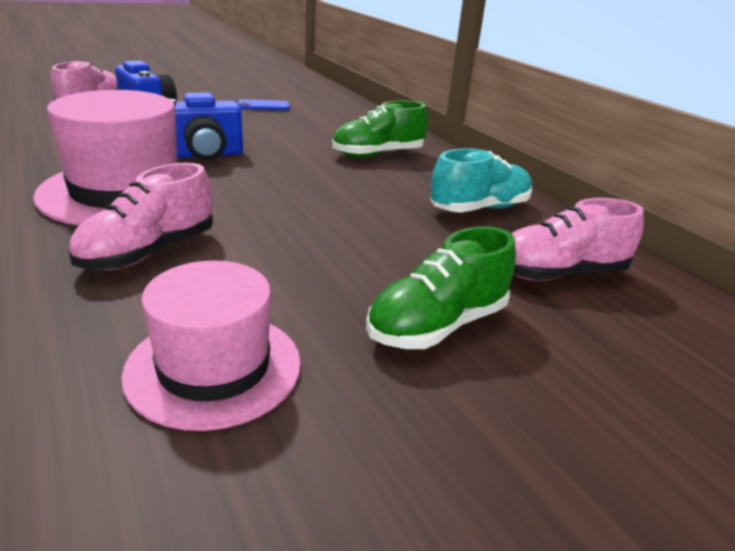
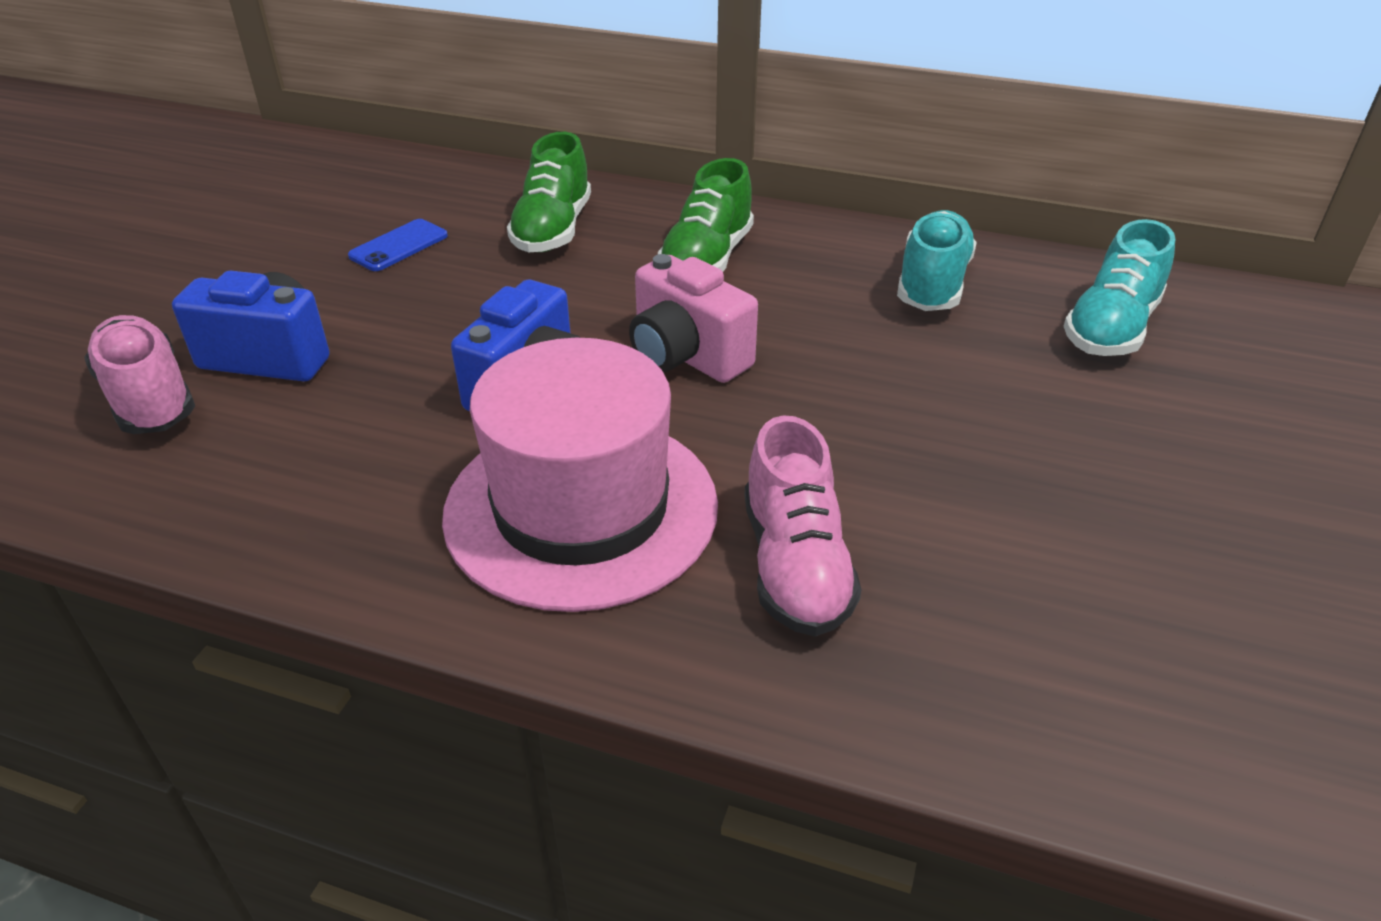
camera: 40 degrees left, 10 degrees up
(214, 367) = (1094, 626): pink hat -> none
(287, 175) = (686, 356): none -> pink camera
(437, 325) = (1137, 452): green shoe -> green shoe (553, 230)
(559, 274) = (1110, 328): pink shoe -> turquoise shoe

